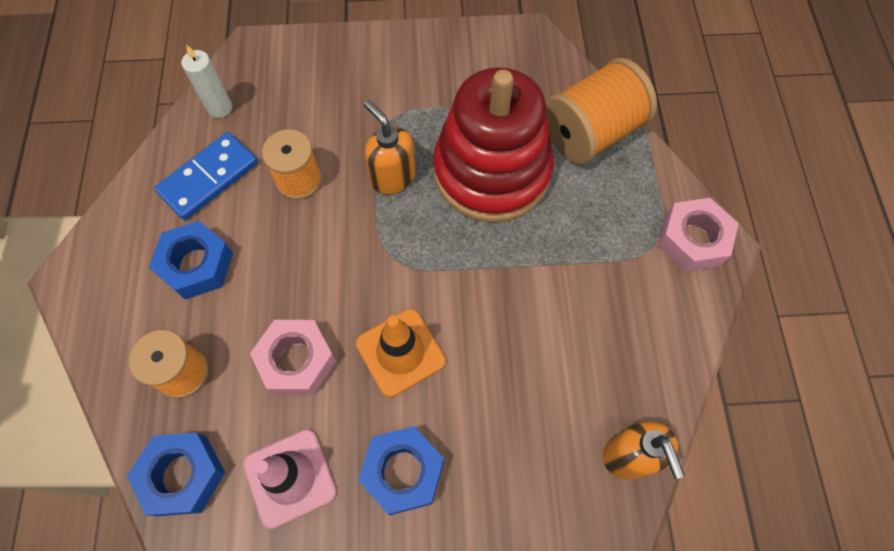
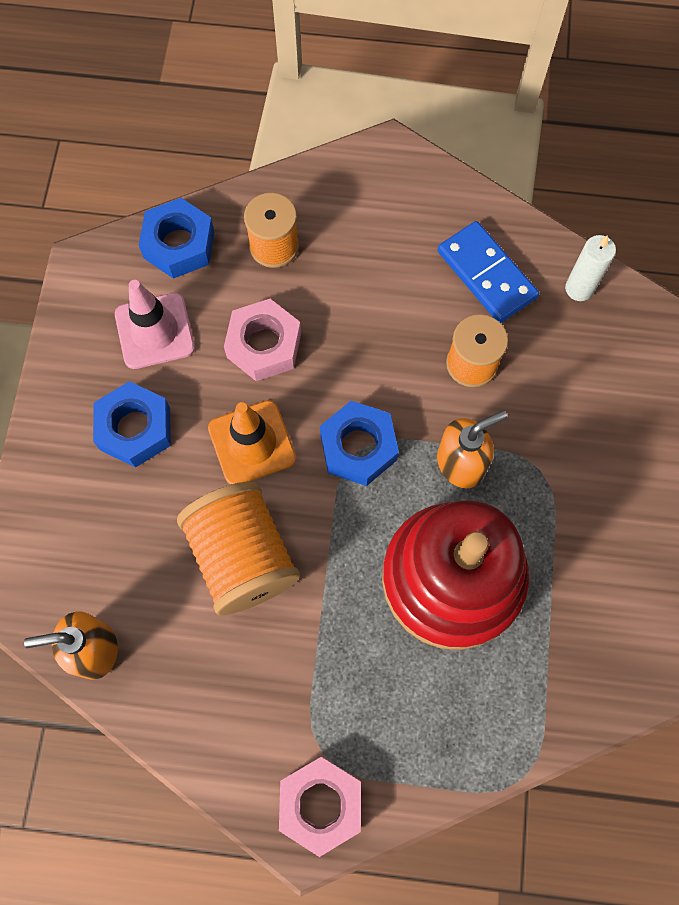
camera: 100 degrees right, 5 degrees up
(196, 265) = (384, 260): blue nut -> blue nut (358, 447)
(591, 133) = (492, 716): orange spool -> orange spool (242, 556)

